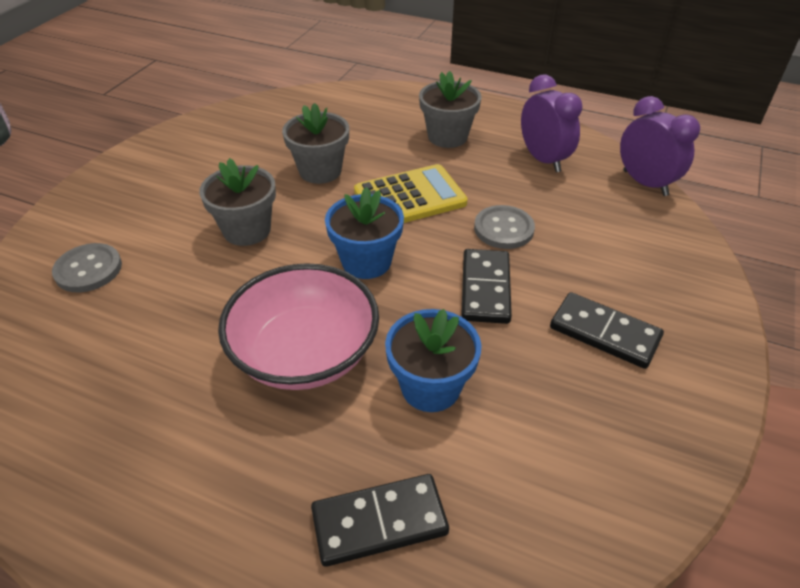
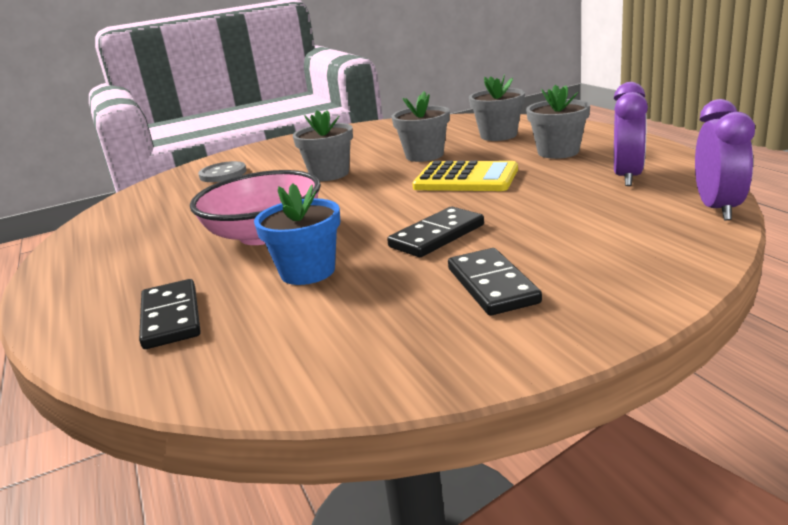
camera: 45 degrees right, 20 degrees down
(359, 121) = (498, 135): none -> grey flower pot
(366, 261) = (376, 203): blue flower pot -> none
(379, 521) = (171, 317): black domino -> black domino turned 45 degrees clockwise
(503, 229) = (512, 209): grey button -> none

